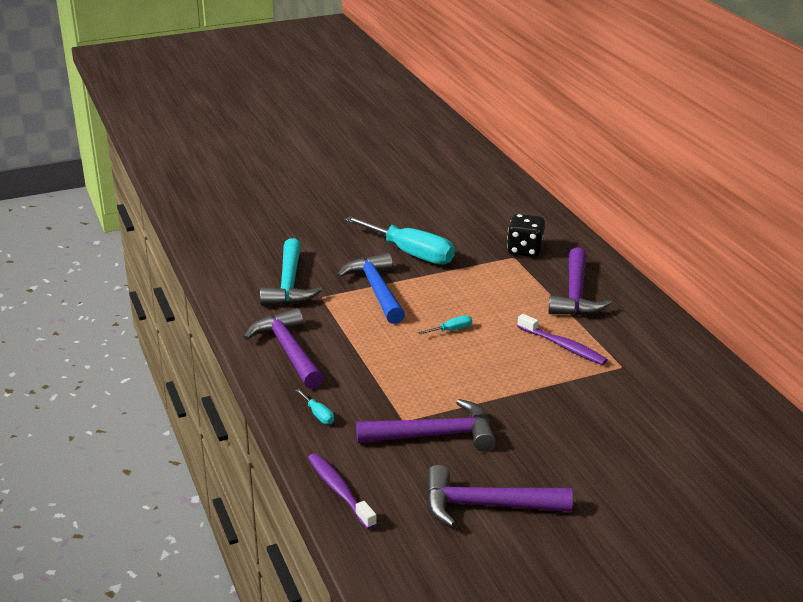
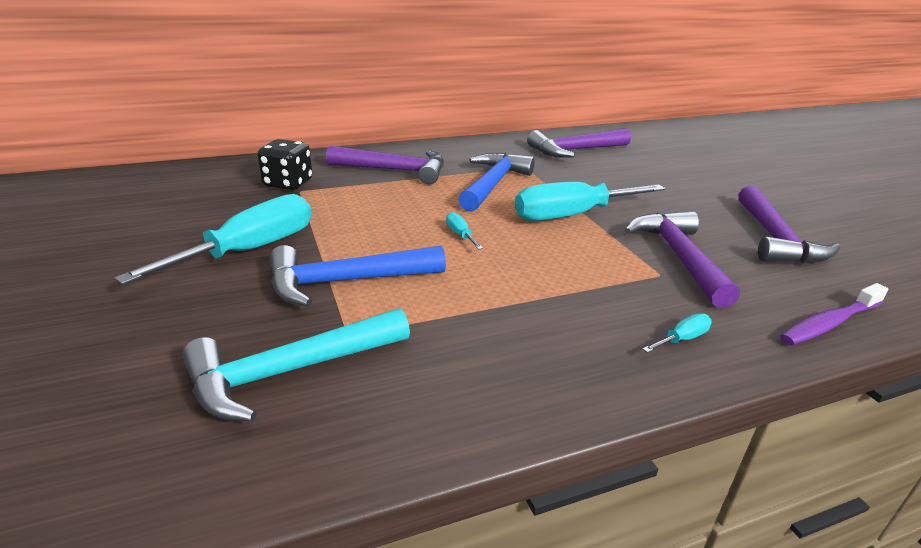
camera: 90 degrees left, 0 degrees up
(288, 351) = (521, 369): purple hammer -> purple hammer (575, 150)
(289, 284) = (290, 371): turquoise hammer -> turquoise hammer turned 150 degrees clockwise
(504, 386) = (571, 215): none -> turquoise screwdriver
(563, 346) = (493, 184): purple toothbrush -> blue hammer

